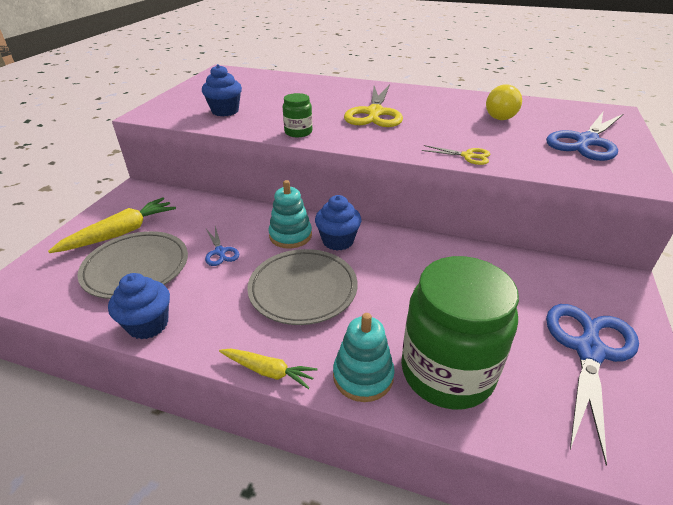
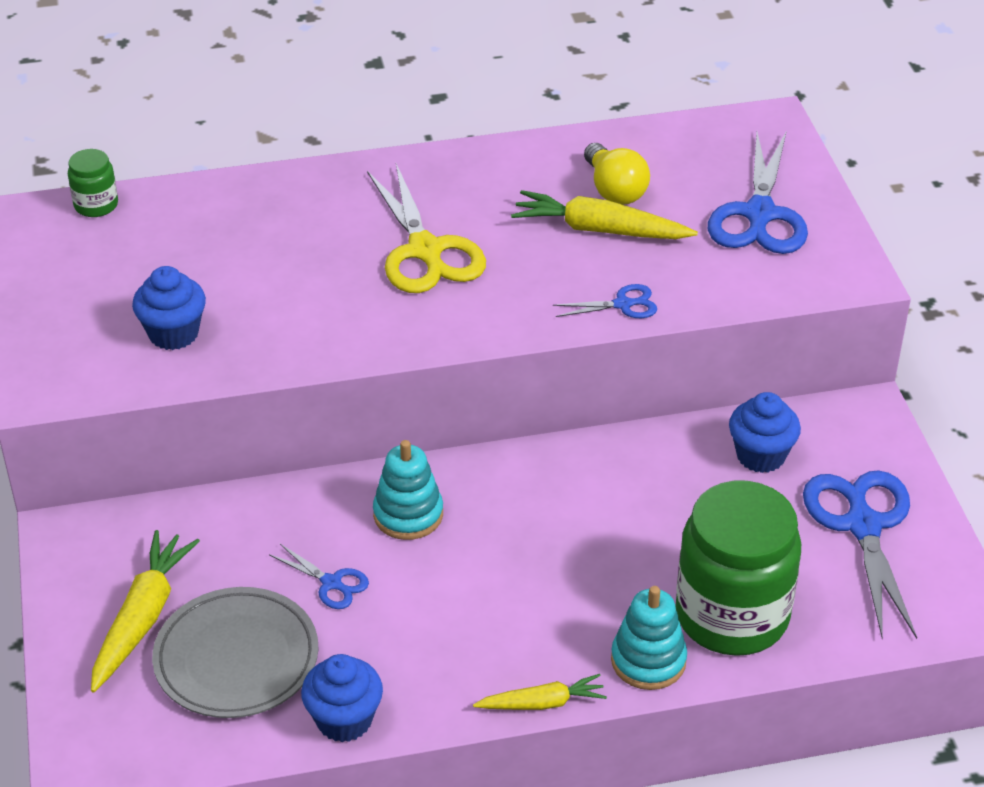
camera: 30 degrees left, 5 degrees up
(298, 132) = (346, 341): green jar -> green jar (96, 205)
(303, 289) = (497, 589): grey plate -> none
(338, 241) = (483, 495): blue cupcake -> blue cupcake (760, 455)
(467, 156) = (623, 304): yellow scissors -> blue scissors
(478, 126) = (600, 230): none -> yellow carrot

